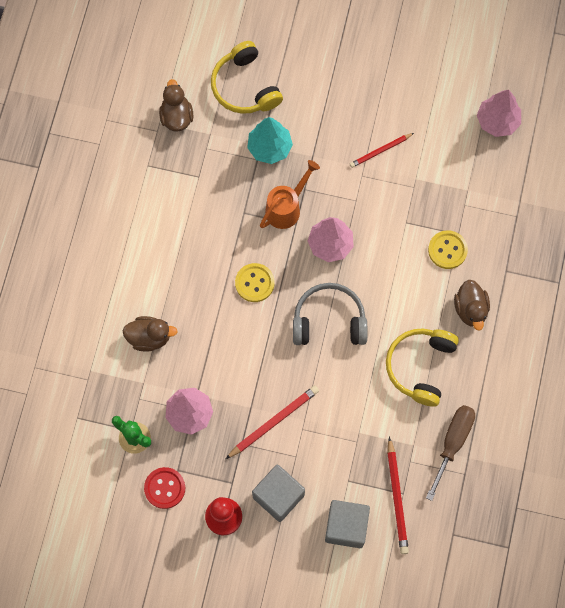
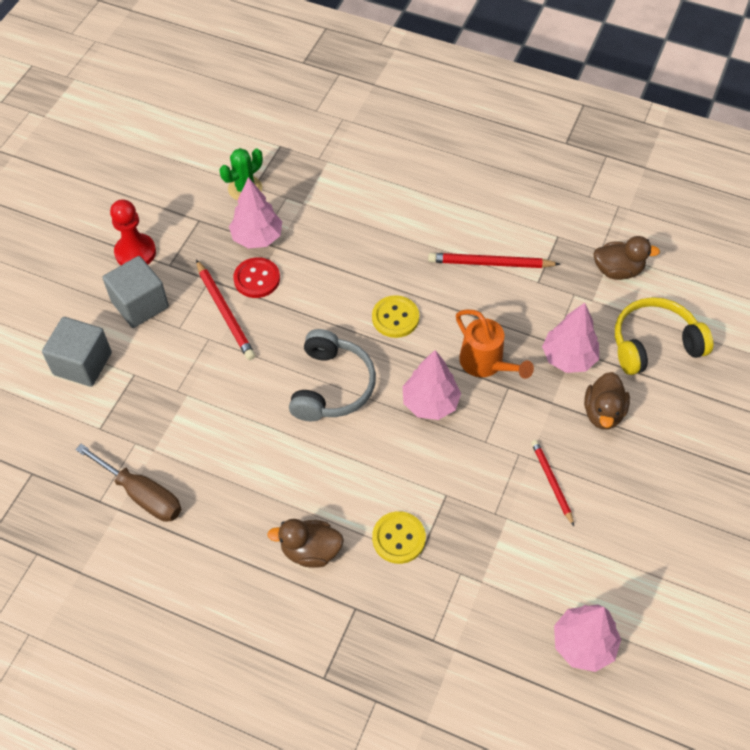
camera: 100 degrees right, 15 degrees down
(149, 337) = (352, 214): brown duck -> brown duck (603, 412)
(164, 488) = (183, 207): red button -> red button (257, 279)
(269, 148) = (568, 358): turquoise tree -> pink tree
(397, 498) = (97, 421): red pencil -> red pencil (490, 263)
(420, 367) = (249, 476): yellow headphones -> none

